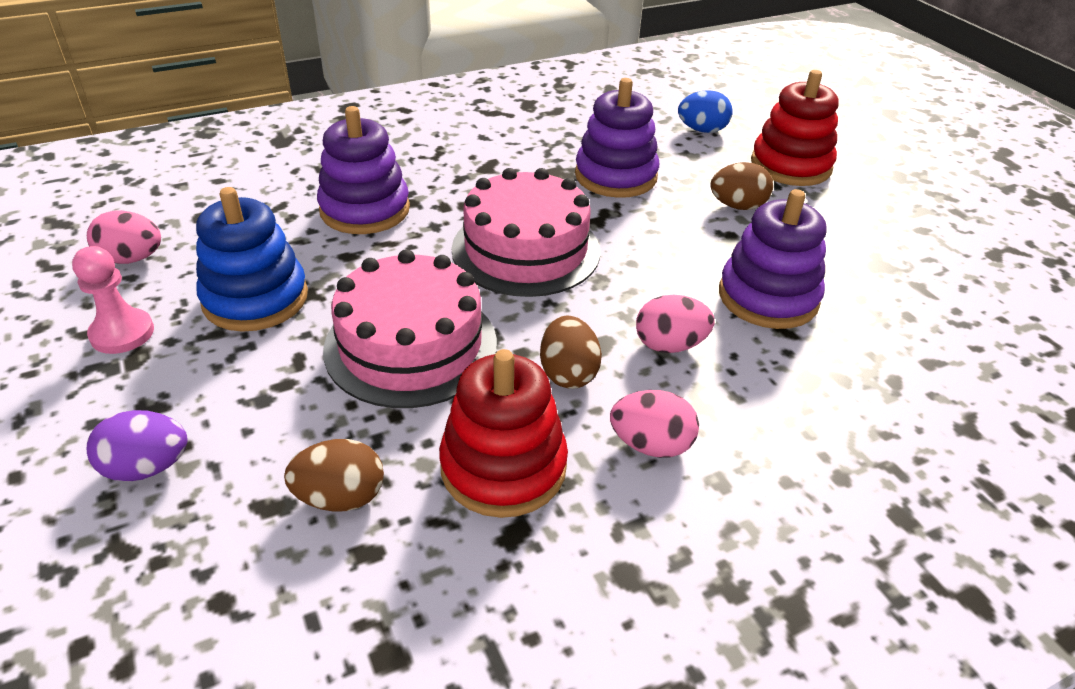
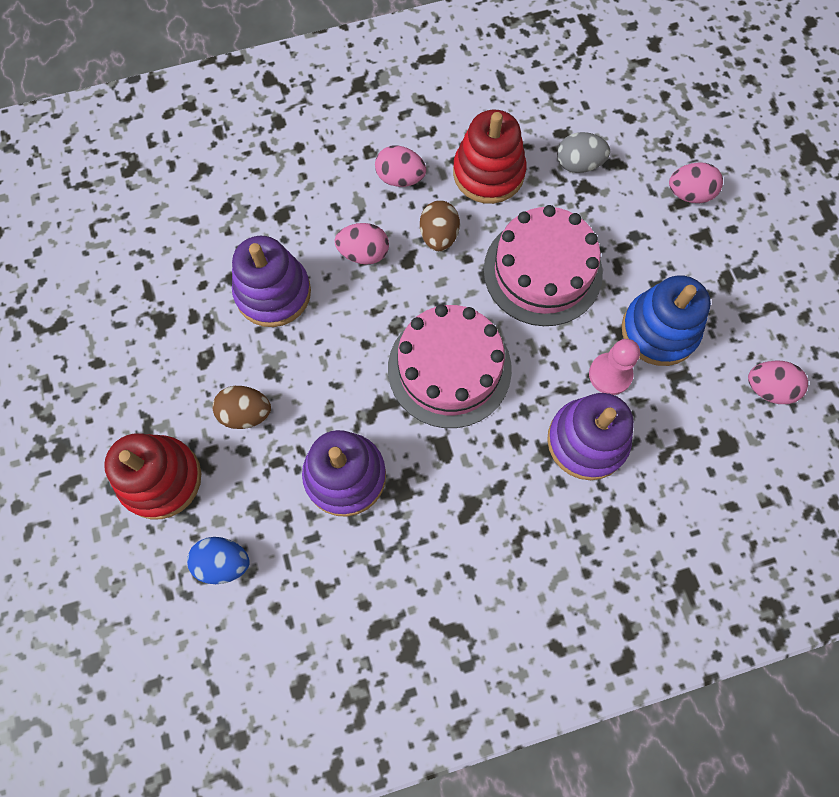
camera: 170 degrees left, 30 degrees up
(122, 333) = (744, 303): pink pawn -> pink pawn (610, 374)
(147, 467) = (689, 194): purple egg -> pink egg
(340, 497) = (578, 164): brown egg -> grey egg

